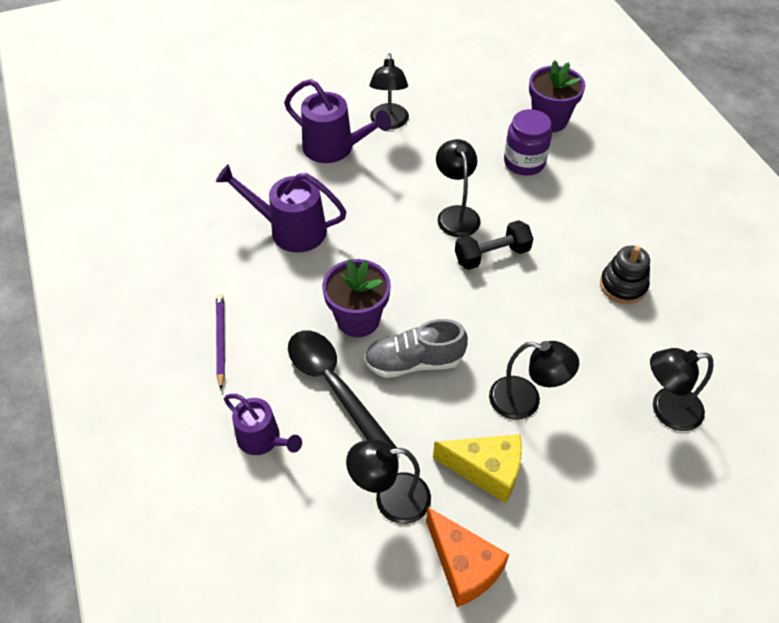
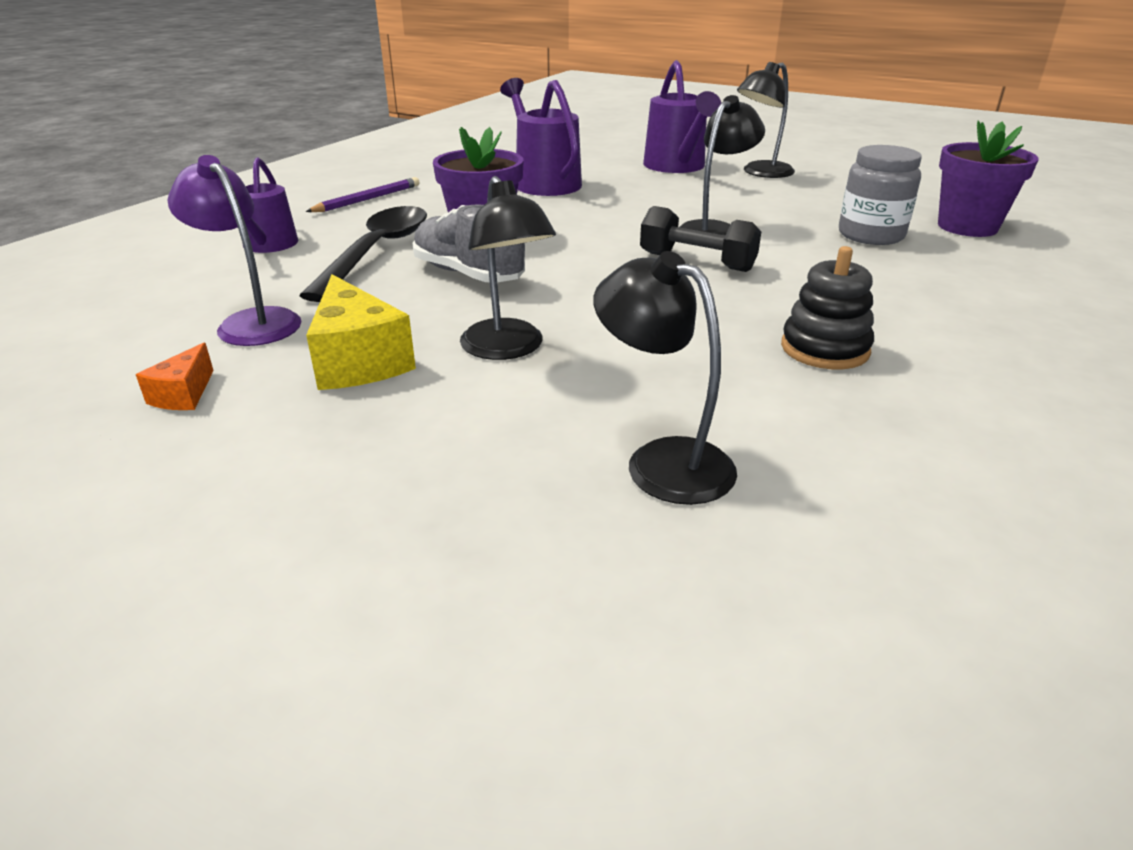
camera: 50 degrees right, 20 degrees down
(390, 499) = (251, 322): black lamp -> purple lamp
(463, 566) = (184, 395): orange cheese -> orange cheese, size x0.53
(524, 162) = (870, 235): purple jar -> grey jar

